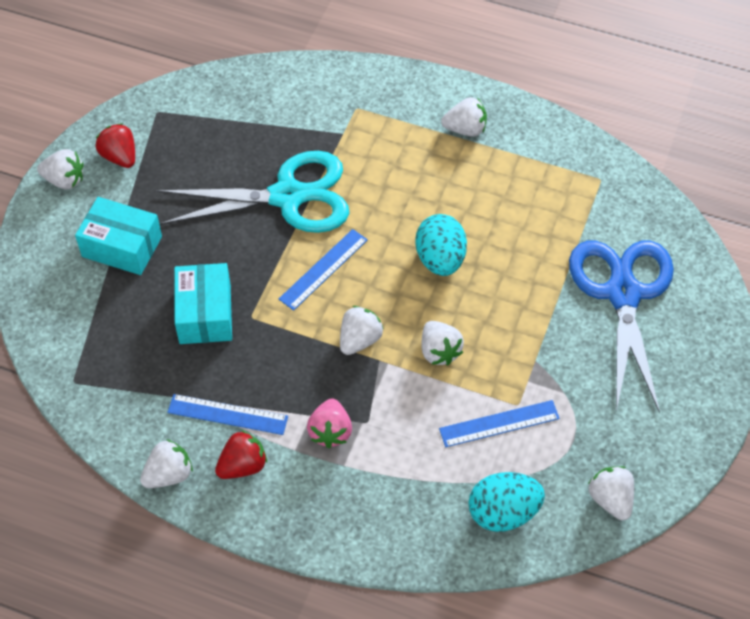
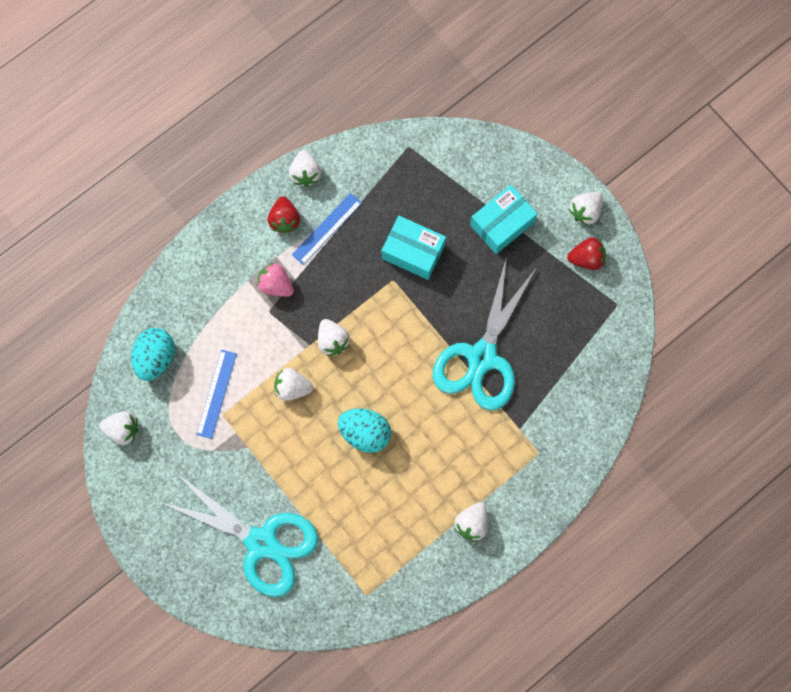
camera: 120 degrees right, 20 degrees up
(323, 269) = (404, 348): blue ruler -> none
(623, 294) = (261, 542): blue scissors -> turquoise scissors

